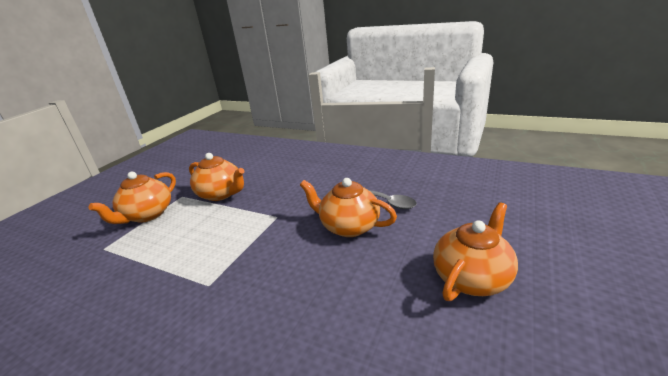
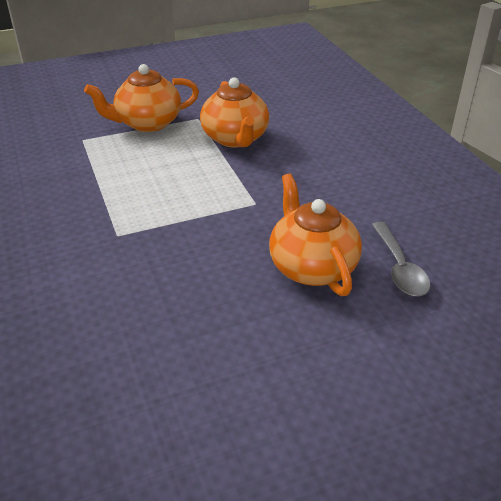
camera: 40 degrees right, 10 degrees up
(472, 277) = (359, 424): orange teapot -> none

